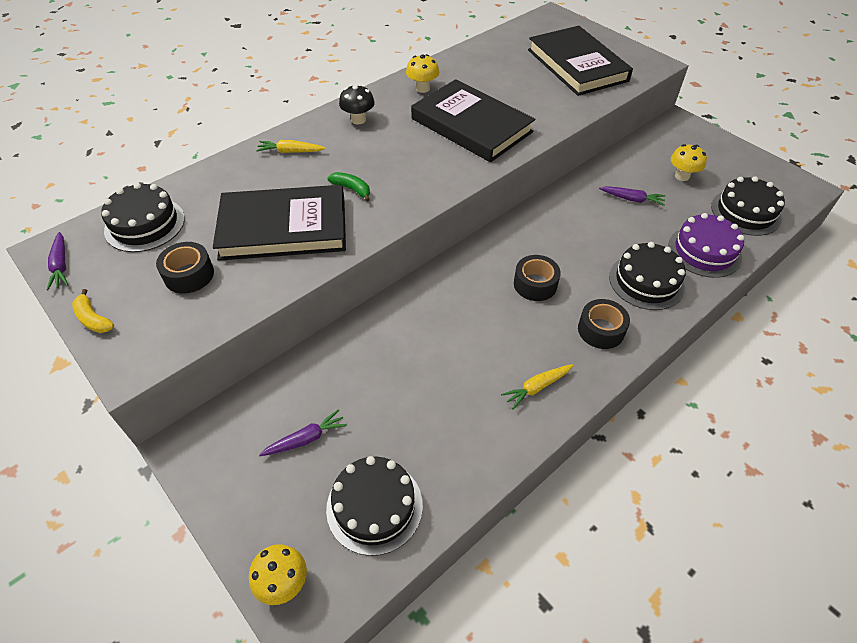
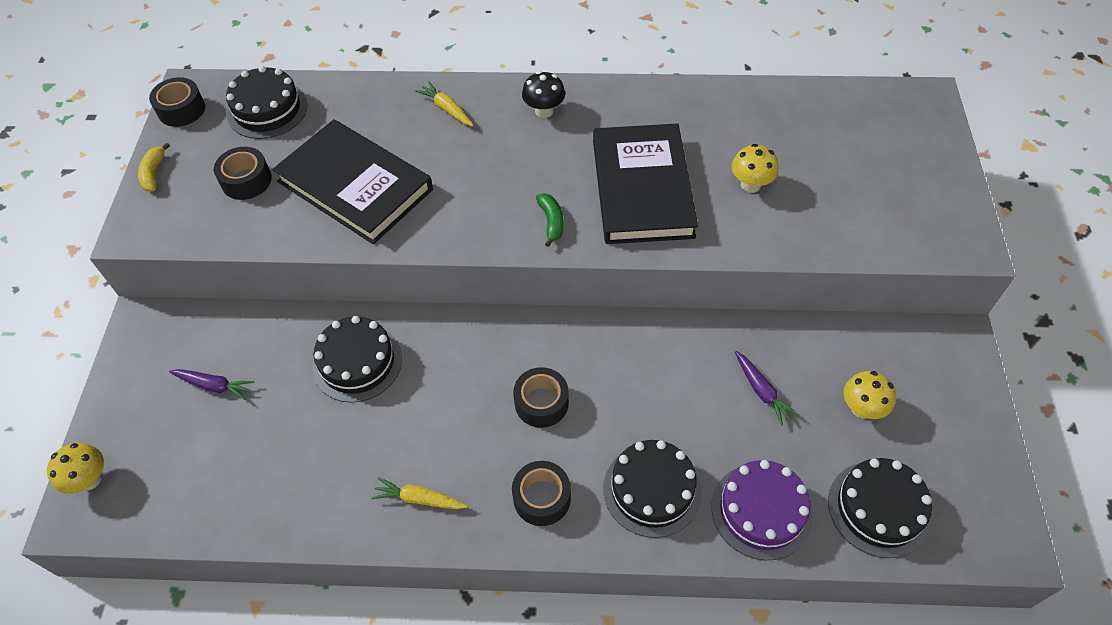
camera: 45 degrees right, 5 degrees up
(61, 265) = (181, 110): purple carrot -> black tape
(352, 189) = (450, 185): green banana -> green banana (551, 222)
(374, 506) = (197, 481): black cake -> black cake (357, 362)
(422, 88) = (649, 112): yellow mushroom -> yellow mushroom (750, 185)
(577, 65) = (861, 187): black book -> none

